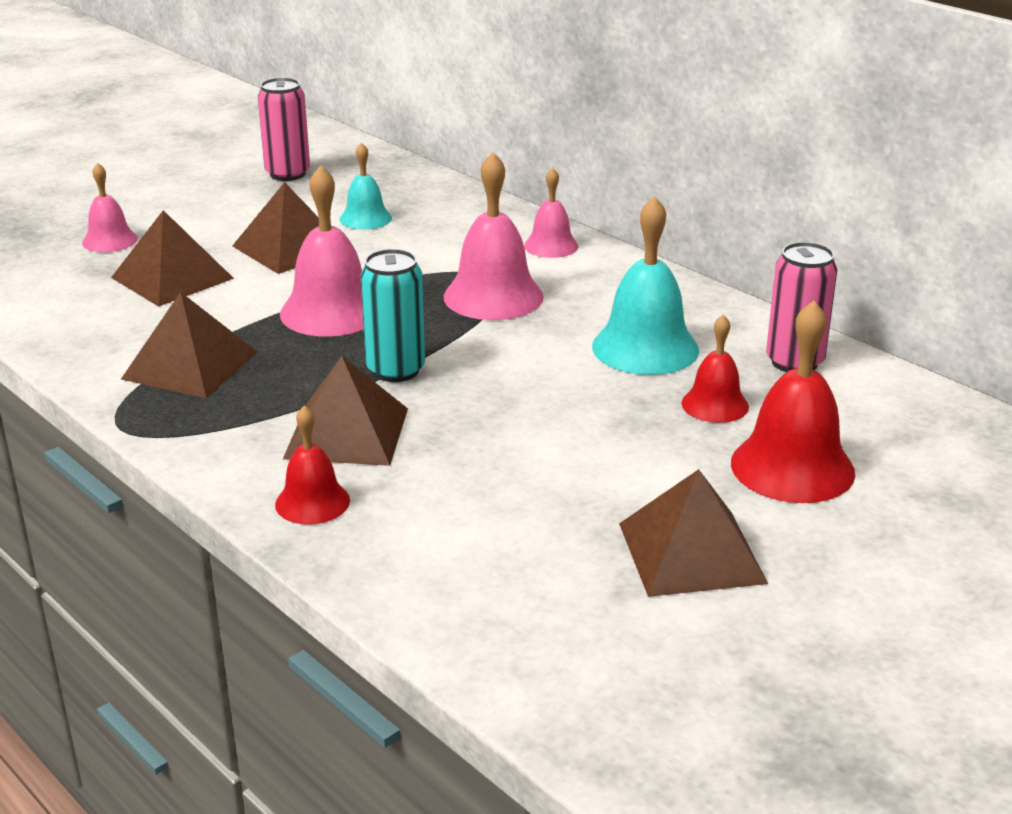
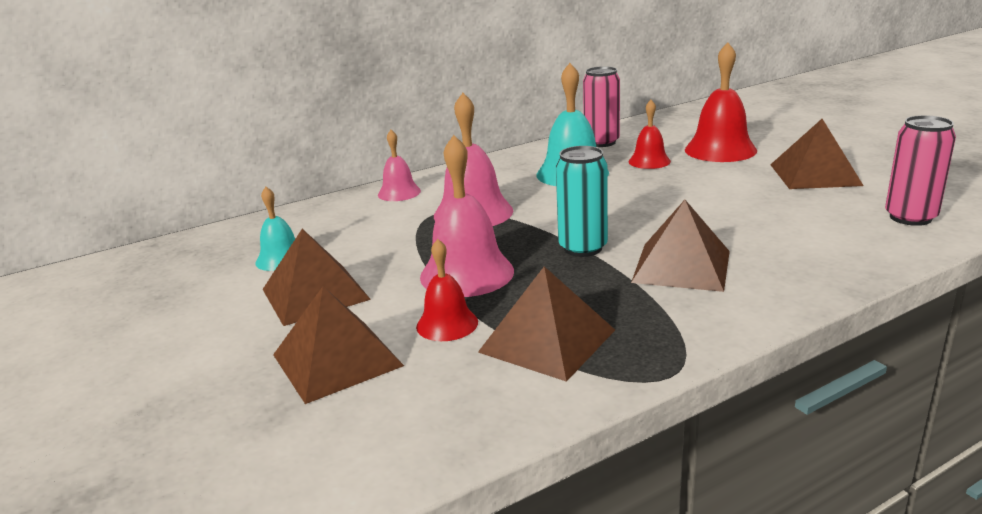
camera: 75 degrees left, 5 degrees down
(110, 240) = (192, 411): pink bell -> none
(287, 174) = (125, 298): pink can -> pink can (910, 217)
(312, 502) = (787, 279): red bell -> red bell (447, 324)

